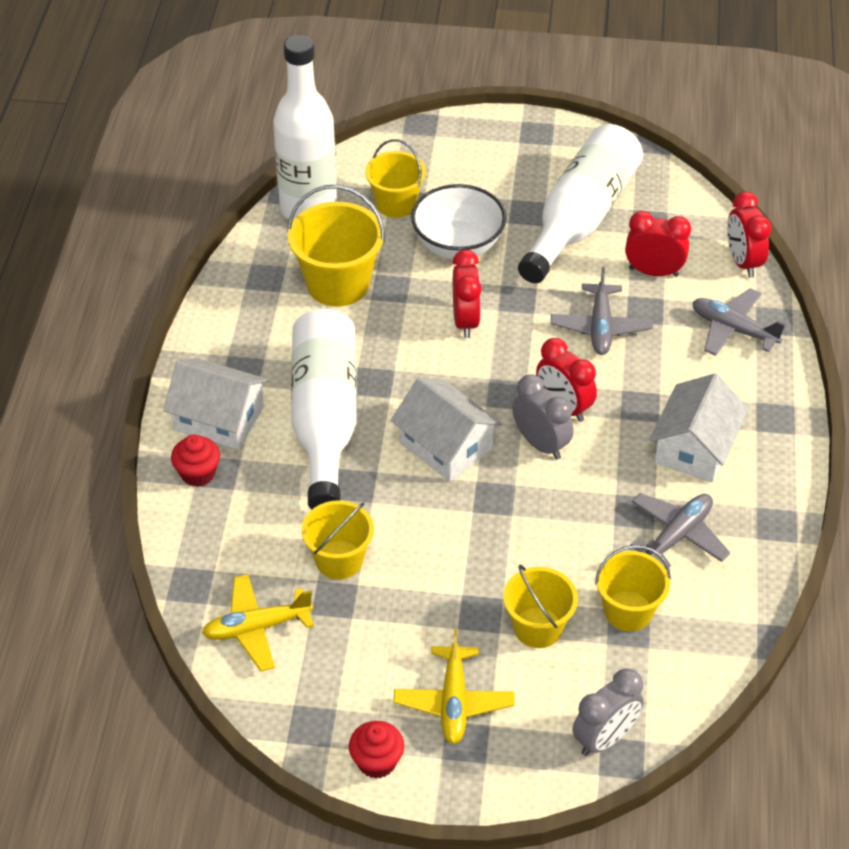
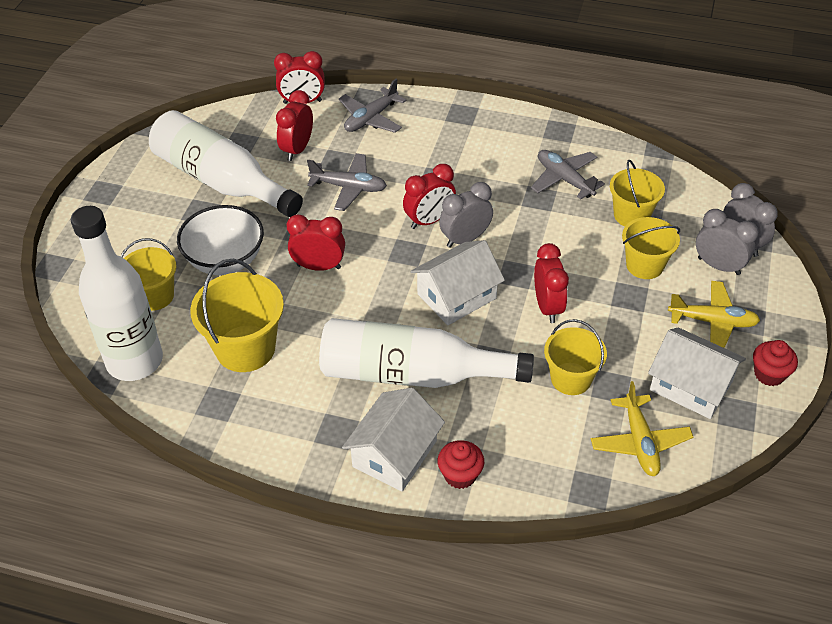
camera: 80 degrees left, 0 degrees up
(445, 531) = (547, 307): none -> red clock
(555, 710) = (718, 266): none -> grey clock
(695, 447) = (483, 157): white house -> white house (691, 385)

